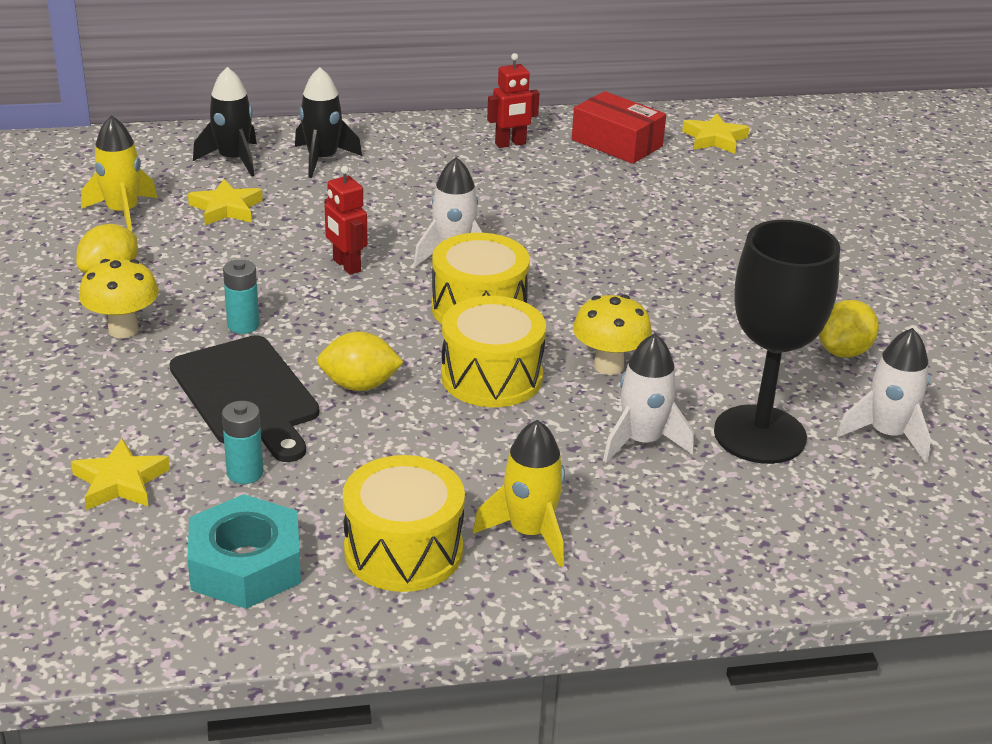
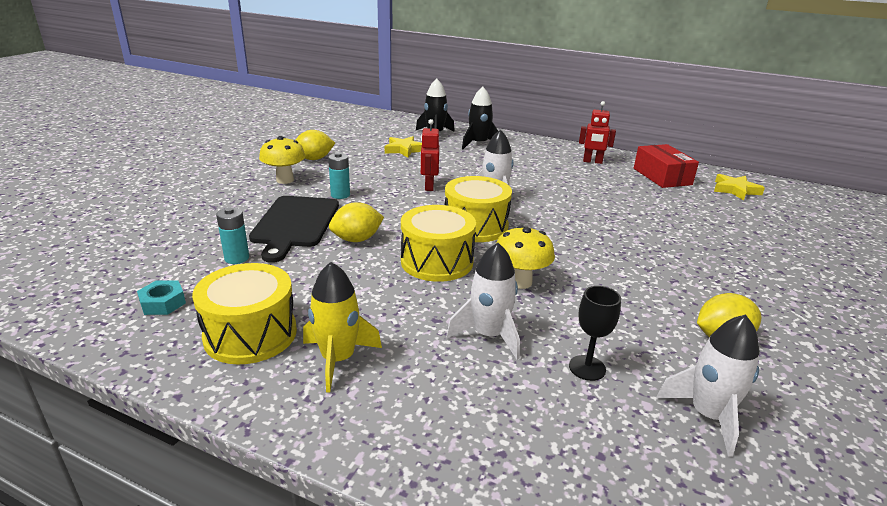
camera: 35 degrees right, 5 degrees down
(120, 482) = (178, 239): yellow star -> none
(123, 212) = (356, 140): yellow rocket -> none
(245, 565) = (163, 303): turquoise nut -> turquoise nut, size x0.52
(359, 385) = (357, 239): yellow lemon -> yellow lemon turned 60 degrees counterclockwise
(759, 435) = (587, 368): black goblet -> black goblet, size x0.45

